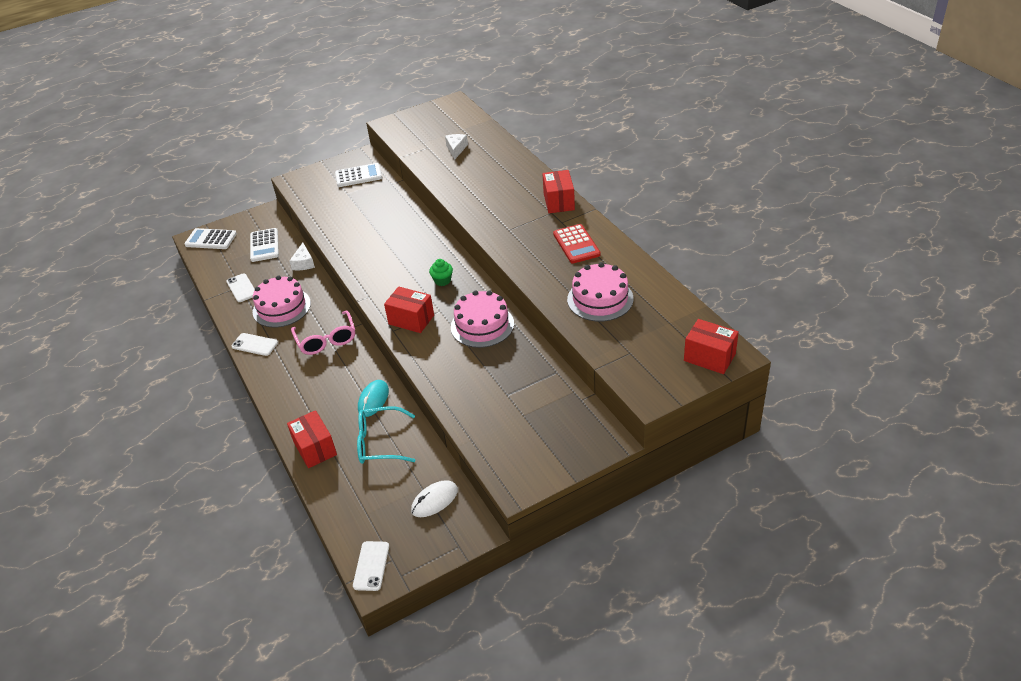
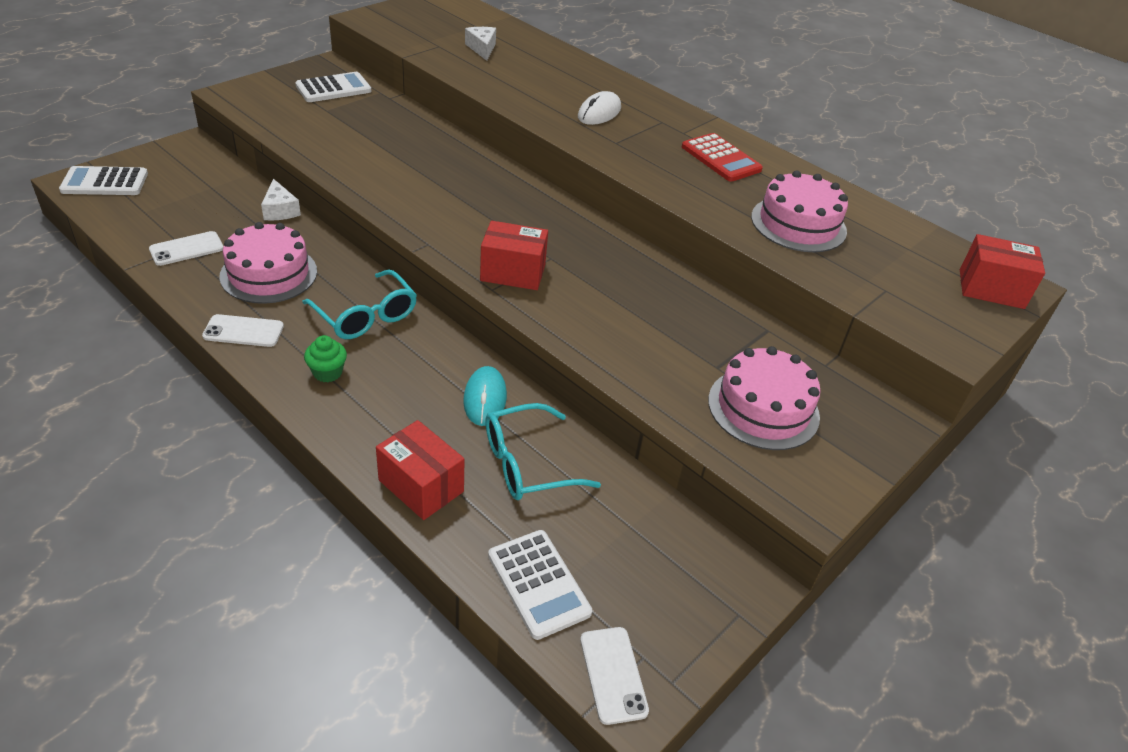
camera: 25 degrees left, 0 degrees up
(241, 288) = (186, 249): white phone -> white phone turned 75 degrees counterclockwise
(264, 245) = (203, 188): white calculator -> white calculator (538, 584)
(326, 340) = (366, 316): pink glasses -> turquoise glasses
(434, 500) = (662, 545): white mouse -> white mouse (599, 113)
(442, 281) = (532, 218): green cupcake -> green cupcake (327, 372)
(482, 325) = (624, 274): pink cake -> pink cake (763, 408)
(559, 202) = (663, 109): red box -> none

